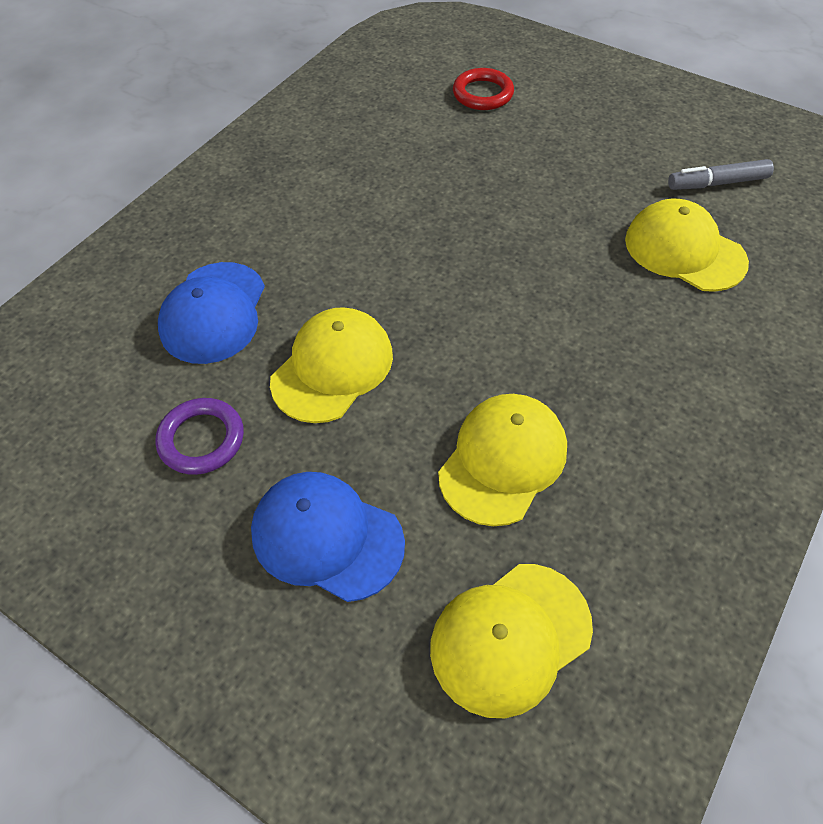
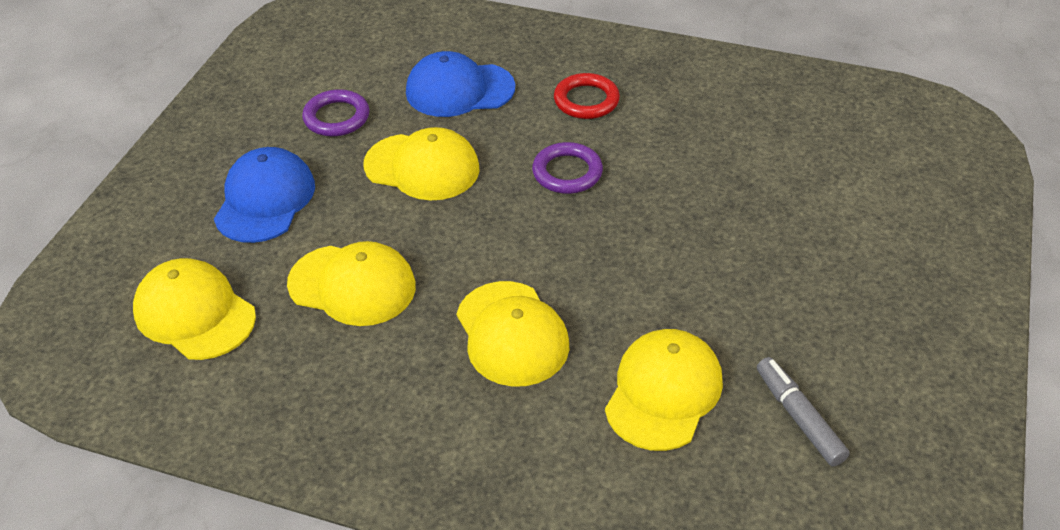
camera: 75 degrees right, 10 degrees down
(390, 253) = (567, 172): none -> purple ring
(482, 94) = (847, 192): red ring -> red ring (586, 100)
(600, 337) = (512, 334): none -> yellow cap

